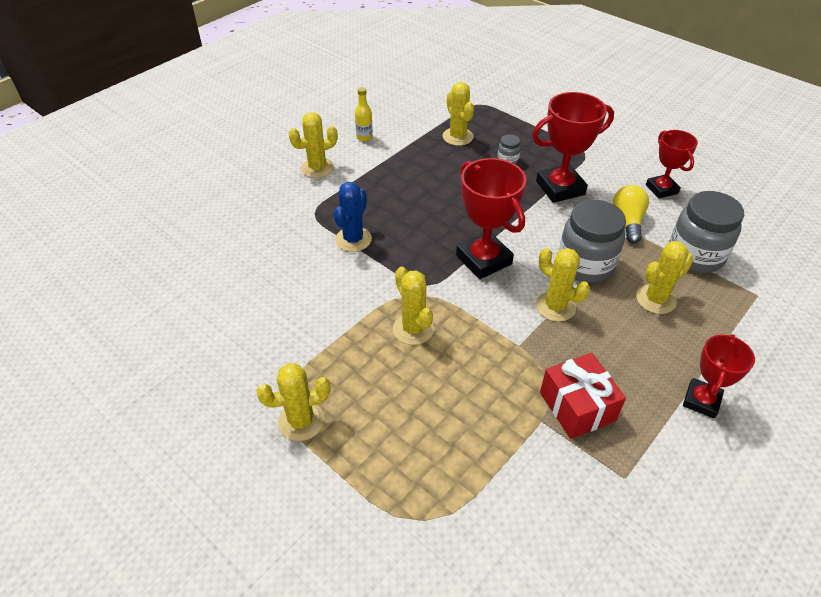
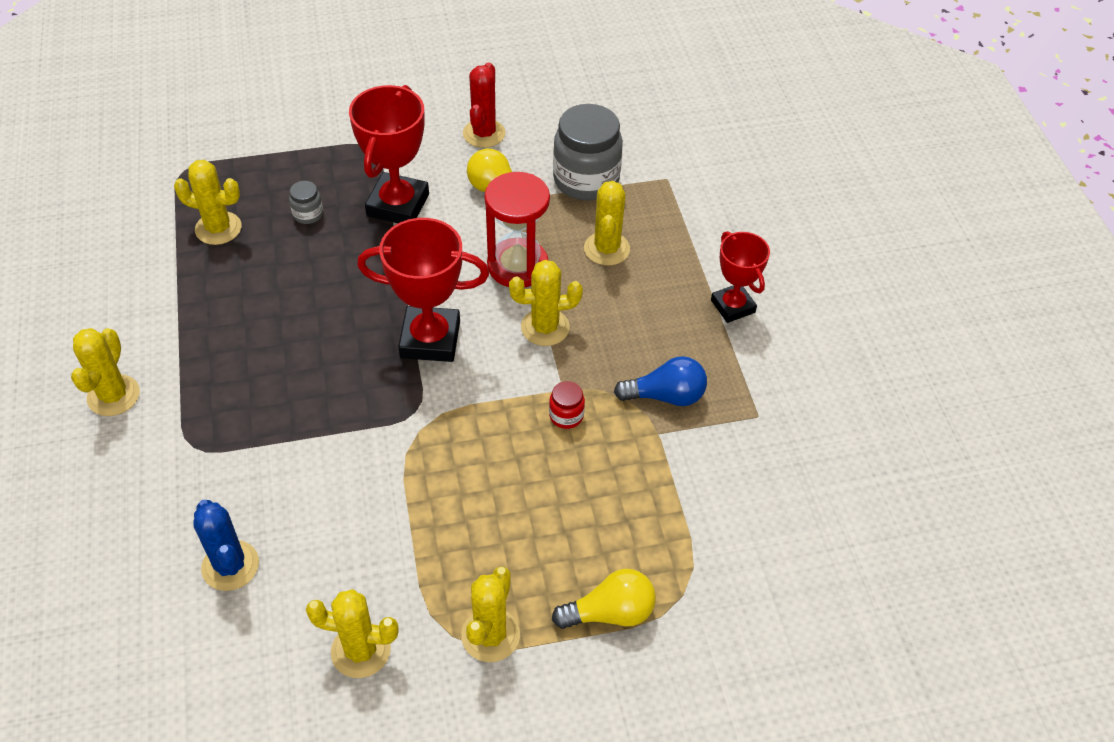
camera: 55 degrees left, 5 degrees up
(353, 239) = (279, 435): blue cactus -> blue cactus (230, 566)
(364, 137) = (111, 314): yellow bottle -> none
(371, 480) = (610, 612): none -> yellow light bulb
(413, 329) = (463, 462): yellow cactus -> yellow cactus (361, 650)
(500, 359) = (566, 416): none -> red jar
(577, 406) = (666, 396): red gift -> blue light bulb
(585, 265) = (517, 266): grey jar -> red hourglass
(661, 189) = (484, 133): red trophy -> red cactus

